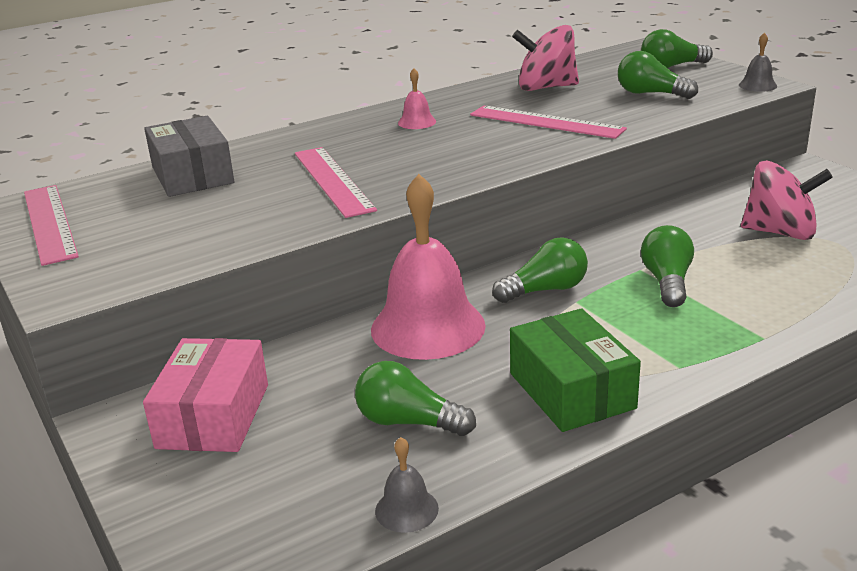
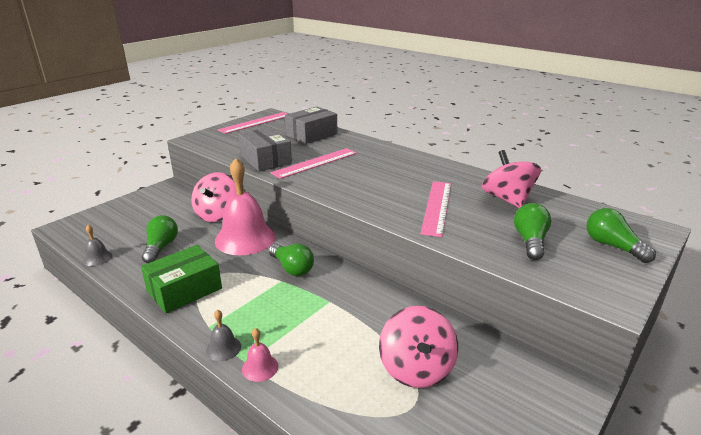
camera: 70 degrees right, 0 degrees up
(213, 416) = (170, 204): pink box -> none
(276, 219) = (266, 159): none -> grey box
(312, 354) = (217, 214): none -> pink spinning top
(417, 122) = (410, 169): pink bell -> pink bell (260, 367)
(667, 282) = (314, 314): green light bulb -> none
(757, 85) = (604, 294): grey bell -> grey bell (223, 348)

